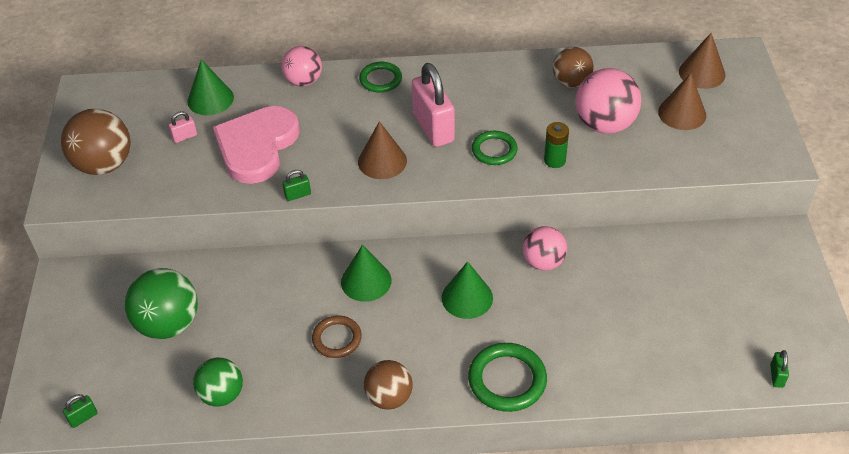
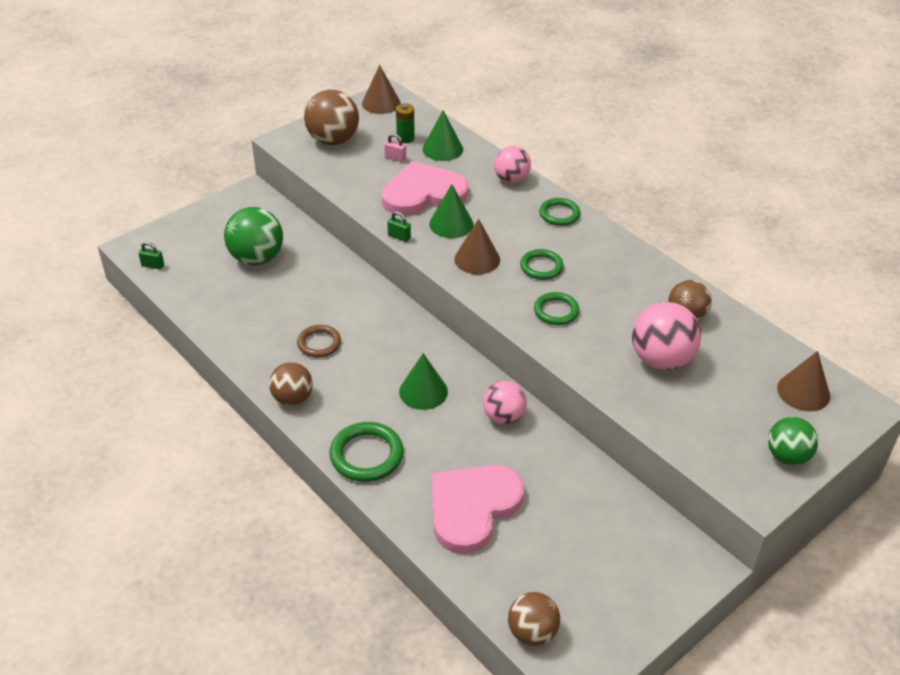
camera: 50 degrees right, 5 degrees down
(222, 394) = (222, 315): green ball -> green ball (787, 456)
(366, 281) = (385, 329): green cone -> green cone (451, 224)
(433, 128) = (541, 267): pink padlock -> green ring
(554, 160) = (584, 350): green battery -> green battery (405, 138)
(624, 340) = (472, 508): none -> pink heart
(682, 113) = (734, 402): brown cone -> brown cone (381, 103)
(776, 376) = (532, 632): green padlock -> brown ball

